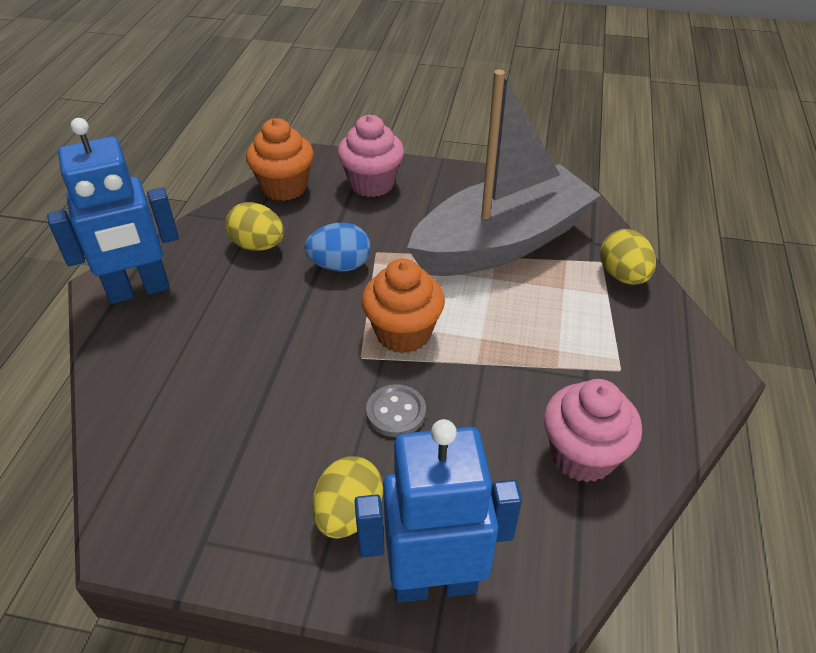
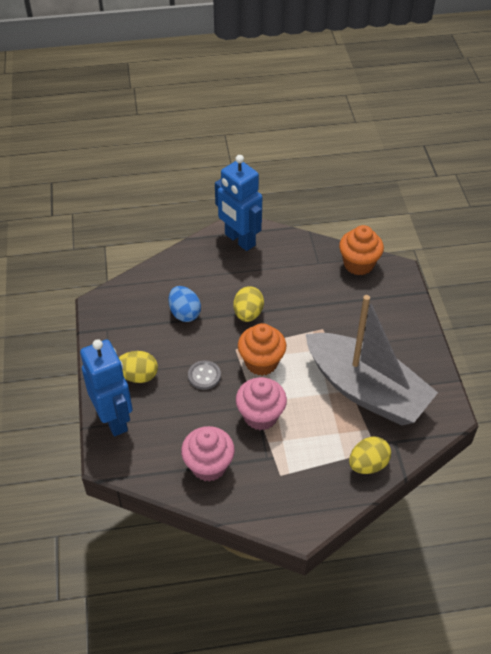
camera: 70 degrees right, 5 degrees up
(258, 245) = (299, 273): yellow egg -> yellow egg (248, 314)
(340, 265) = (301, 316): blue egg -> blue egg (185, 313)
(372, 184) = (388, 305): pink cupcake -> pink cupcake (260, 416)

